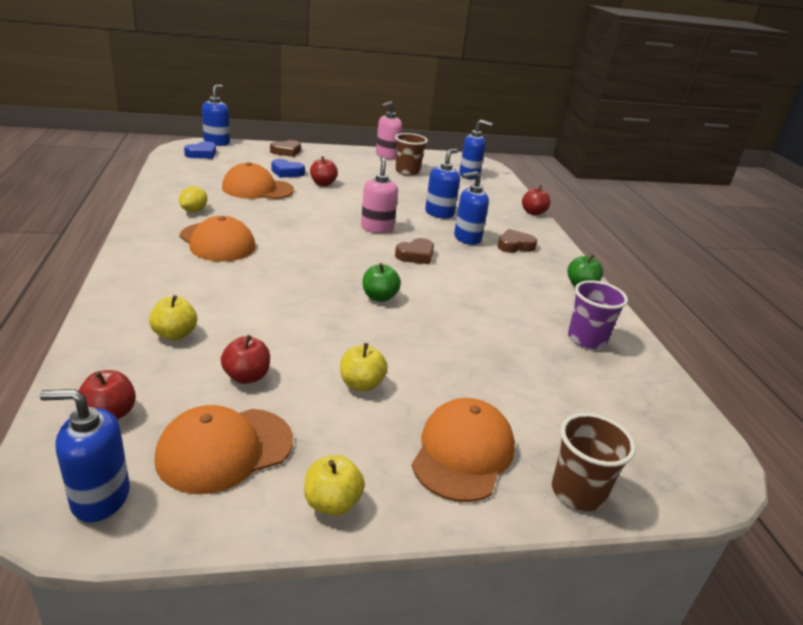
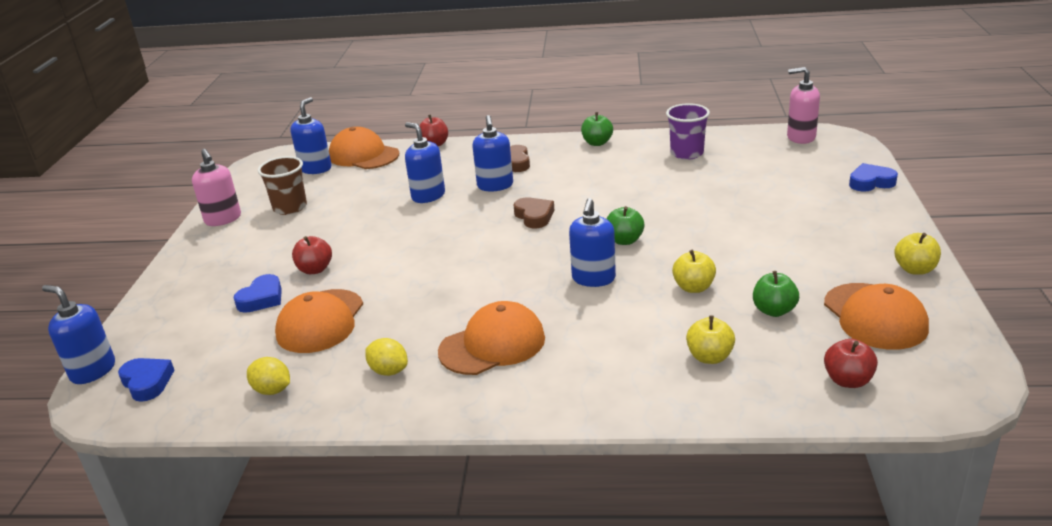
camera: 70 degrees left, 0 degrees up
(100, 498) = (949, 370): blue soap dispenser -> blue soap dispenser (593, 278)
(184, 182) = (272, 390): none -> yellow lemon
(246, 376) = (774, 310): red apple -> green apple
(286, 151) = (171, 300): brown heart -> none
(361, 384) = (772, 254): yellow apple -> yellow apple (693, 287)
(377, 228) = (463, 235): pink soap dispenser -> pink soap dispenser (800, 137)
(463, 453) = (845, 217): orange cap -> orange cap (363, 155)
(577, 492) = (871, 182): brown cup -> blue heart

